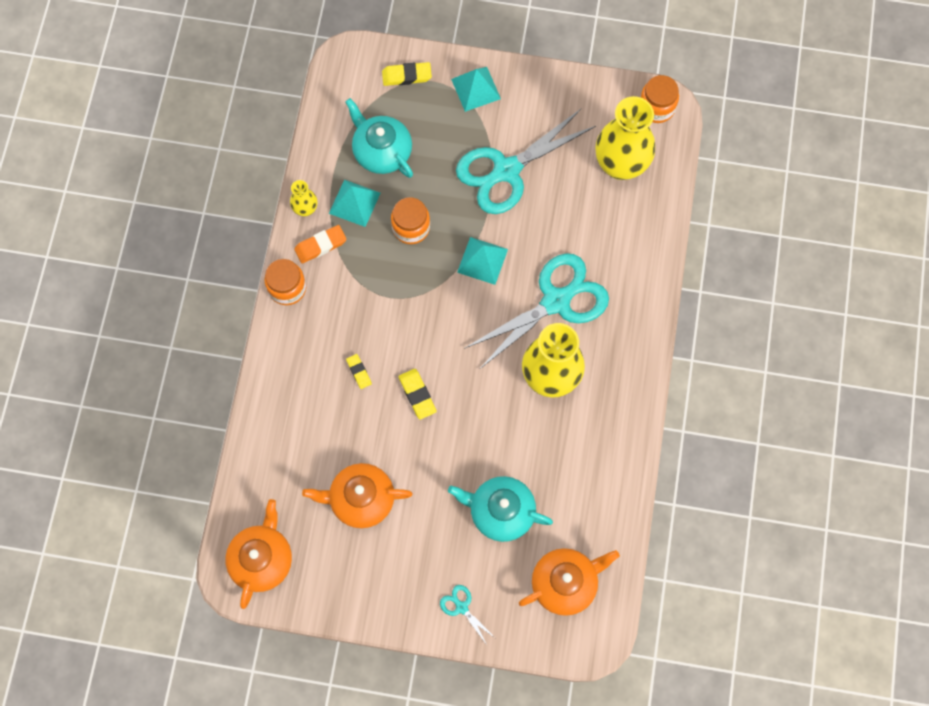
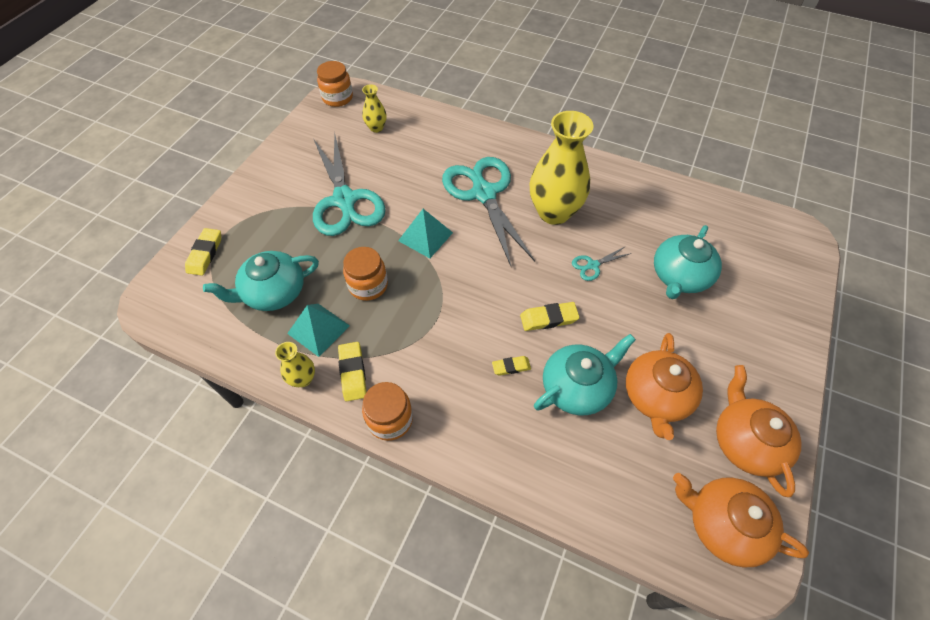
camera: 75 degrees left, 15 degrees down
(320, 245) = (353, 373): orange eraser -> yellow eraser
(353, 431) = (577, 387): none -> turquoise teapot
(461, 607) = (776, 329): turquoise scissors -> turquoise scissors (592, 265)
(476, 89) = (252, 204): turquoise pyramid -> none
(565, 583) = (750, 244): orange teapot -> orange teapot (745, 441)
(620, 165) = (376, 128): yellow vase -> yellow vase, size x0.46

